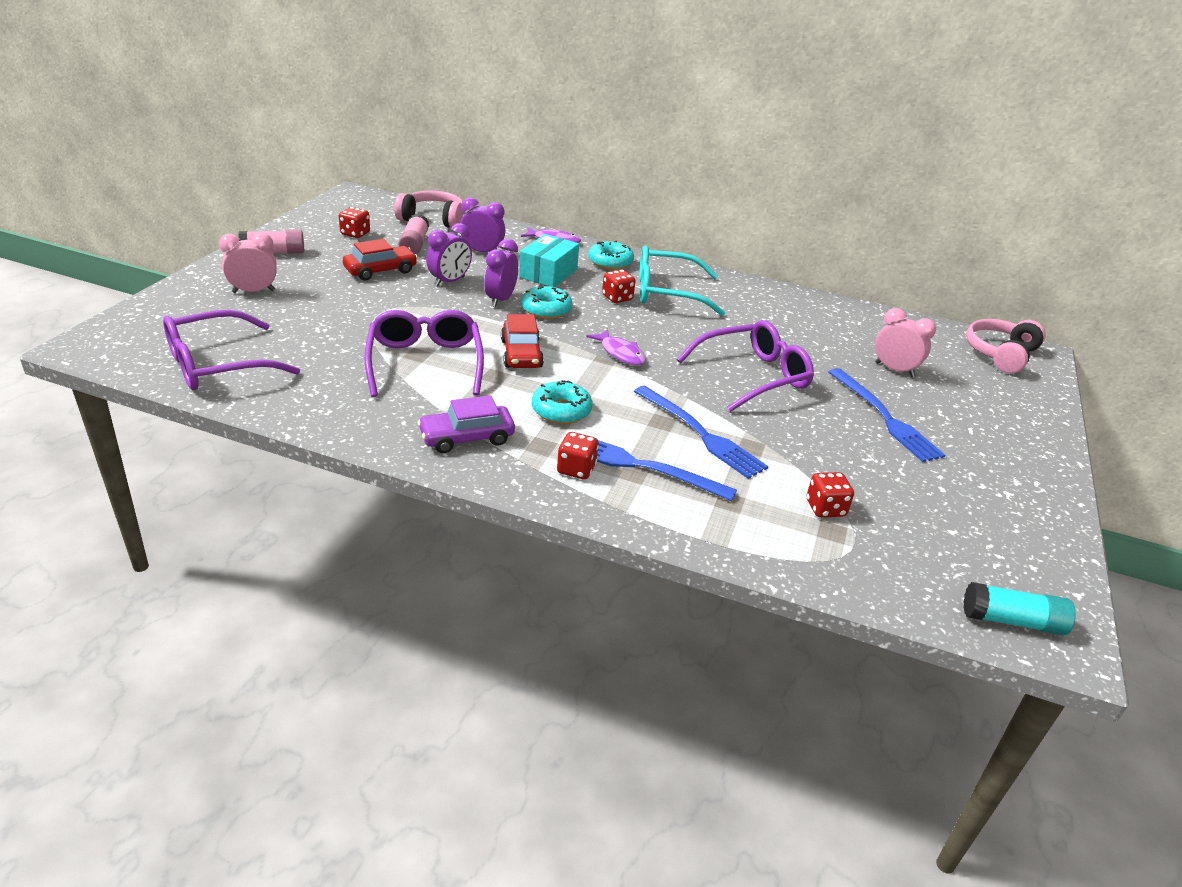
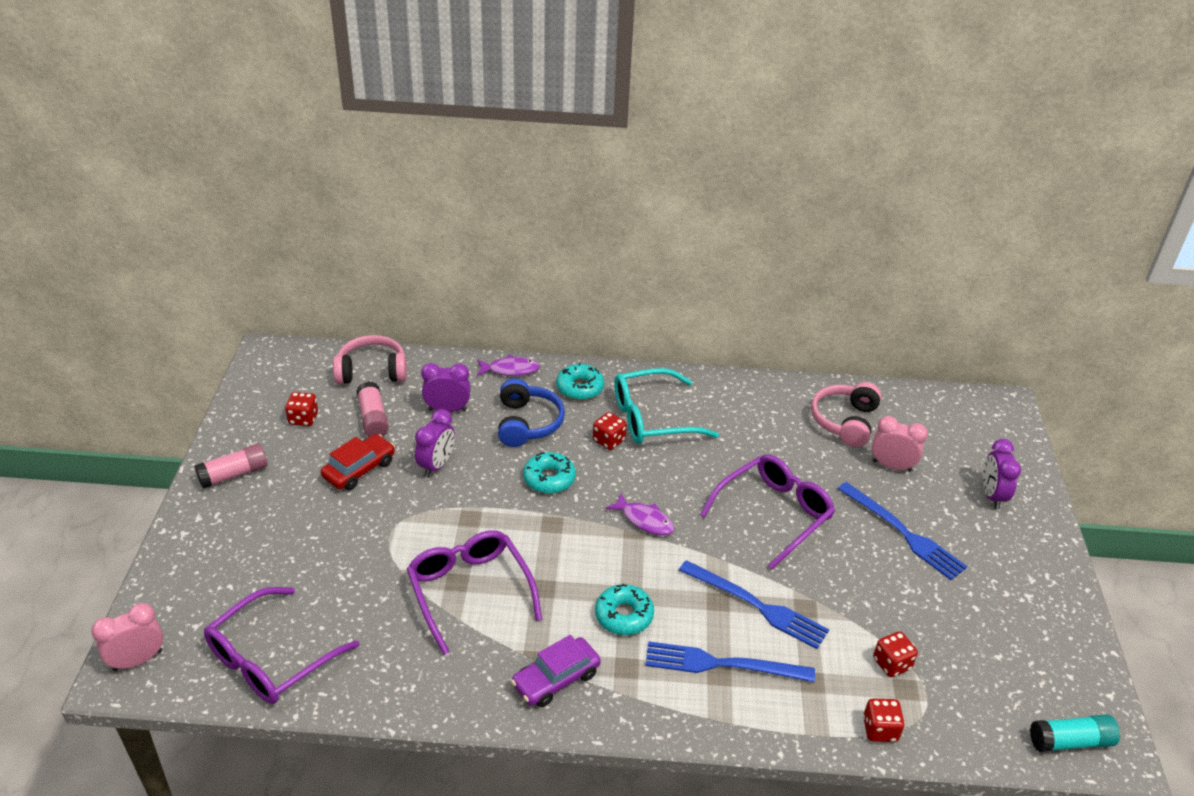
camera: 15 degrees left, 5 degrees up
(253, 291) = (246, 540): pink clock -> pink clock (138, 660)
(500, 300) = (499, 478): purple clock -> purple clock (992, 495)
(521, 354) = (554, 550): red car -> none
(548, 273) = (527, 423): turquoise box -> blue headphones
(576, 469) = (669, 687): red dice -> red dice (880, 729)
(1000, 354) = (974, 416): pink headphones -> pink headphones (845, 421)

